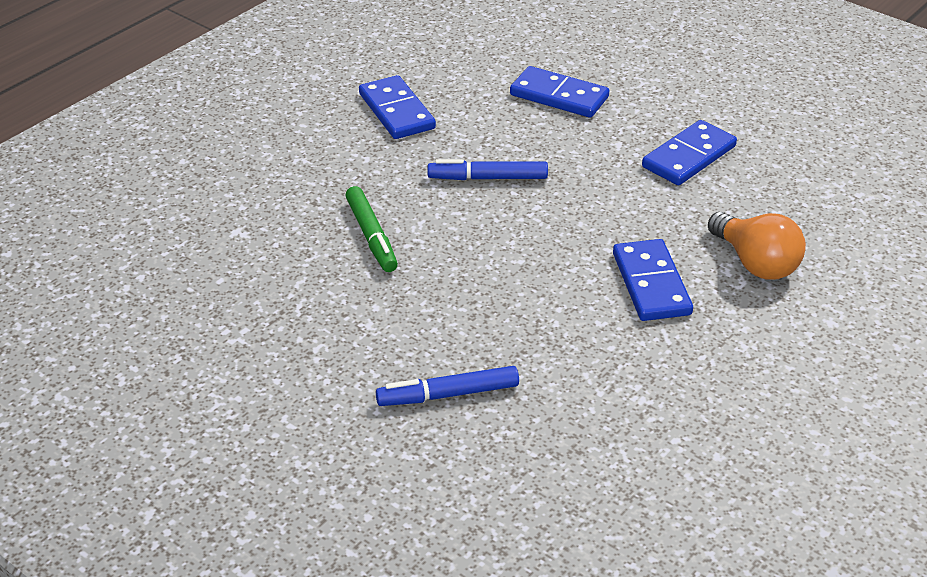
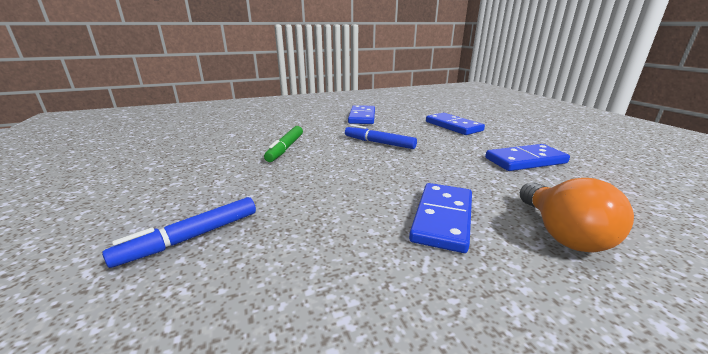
camera: 30 degrees right, 15 degrees down
(448, 394) = (191, 237): blue marker -> blue marker turned 60 degrees counterclockwise

